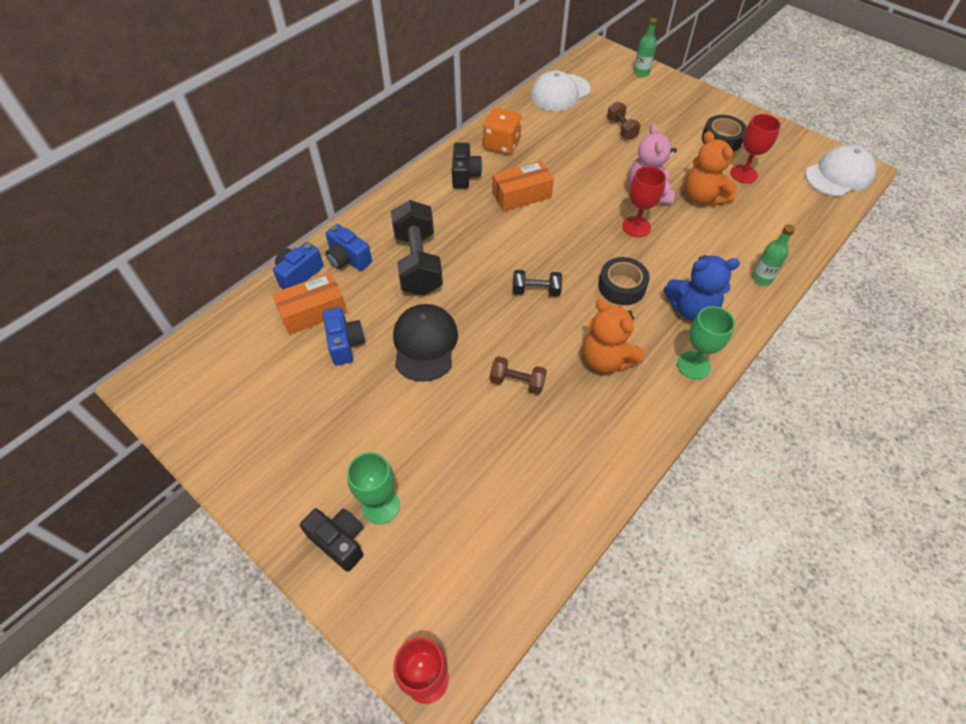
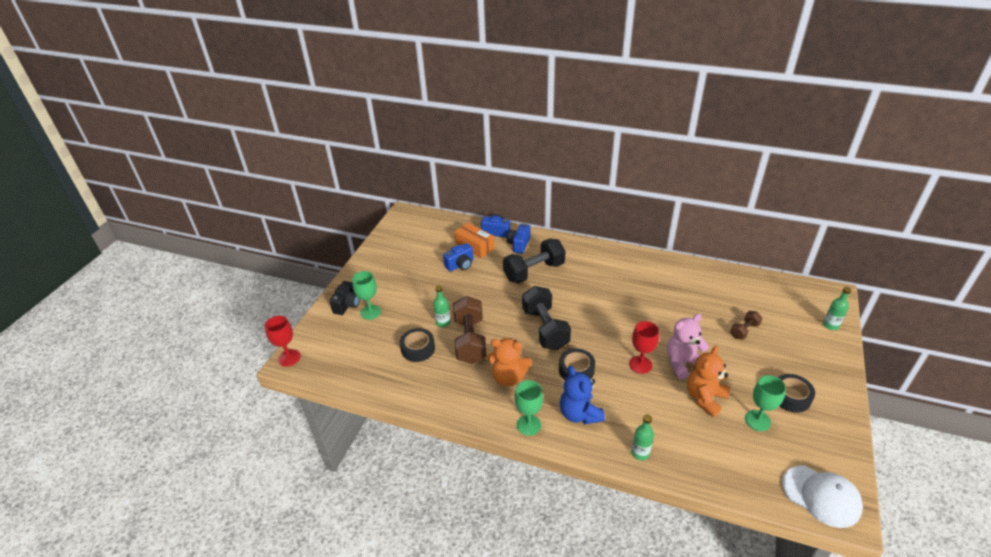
camera: 70 degrees right, 15 degrees down
(425, 344) = (476, 294): black cap -> none
(463, 405) = (443, 323): none -> green bottle
(465, 175) = (623, 266): black camera -> none
(501, 144) = (667, 274): orange dice -> none
(503, 455) = (418, 349): none -> black tape
(517, 382) = (470, 340): brown dumbbell -> brown dumbbell, size x1.97
(521, 195) = (625, 297): orange box -> none
(536, 290) = (545, 329): black dumbbell -> black dumbbell, size x1.97
(560, 93) = (753, 286): white cap -> none
(606, 359) = (509, 377): orange teddy bear -> orange teddy bear turned 105 degrees counterclockwise
(743, 174) = (757, 420): red goblet -> green goblet

